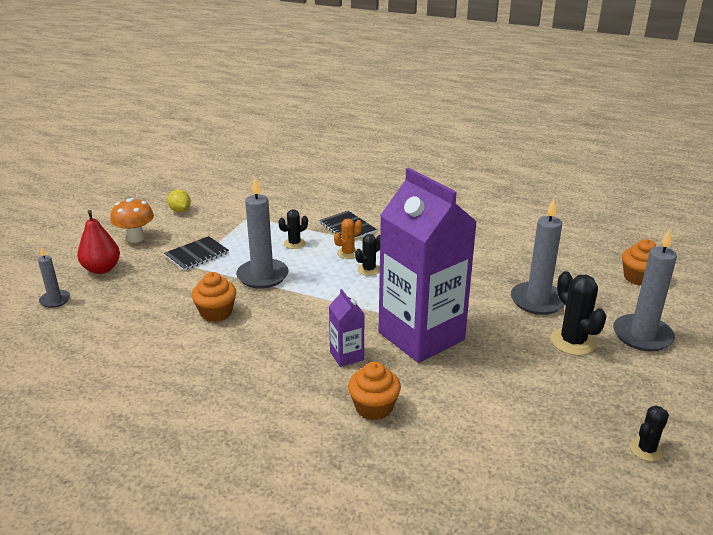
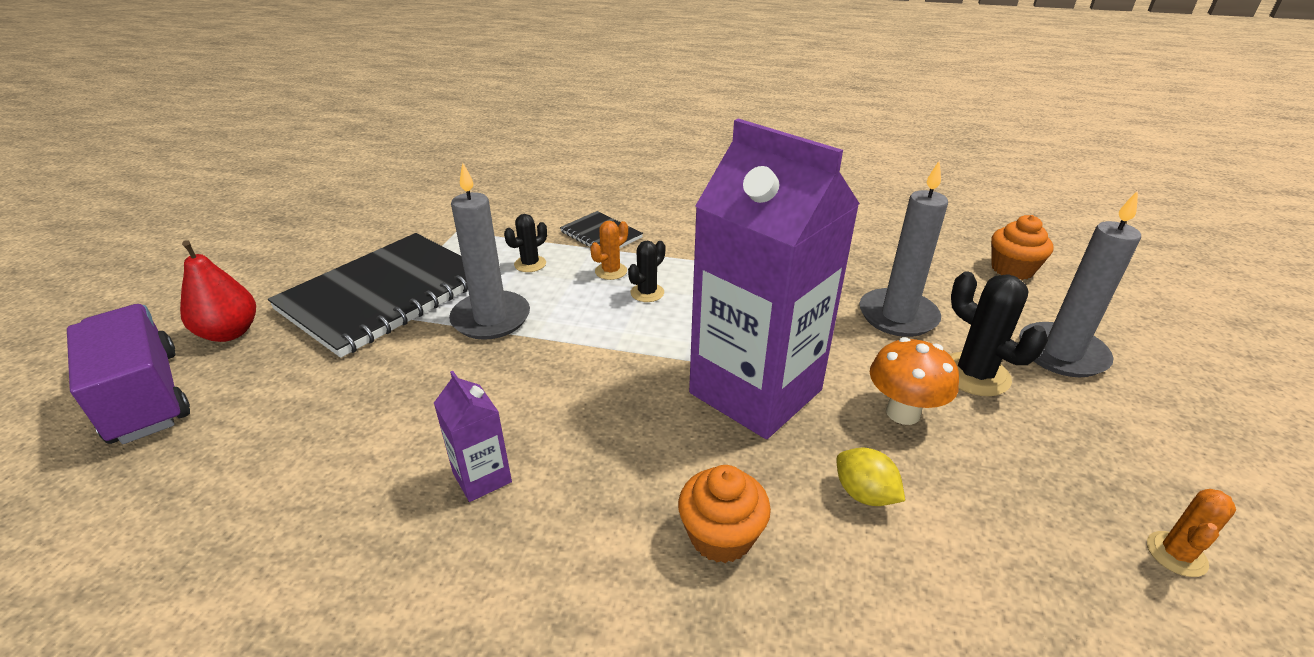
camera: 10 degrees left, 5 degrees up
(55, 300) = (145, 396): grey candle -> purple truck
(136, 238) = (286, 277): orange mushroom -> orange mushroom (903, 413)
(180, 210) = (354, 231): yellow lemon -> yellow lemon (864, 494)
(197, 255) = (384, 295): black notebook -> black notebook, size x2.14
(216, 313) = (425, 388): orange cupcake -> none
(346, 356) = (651, 441): purple carton -> purple carton (482, 477)
(646, 449) = (1176, 554): black cactus -> orange cactus

